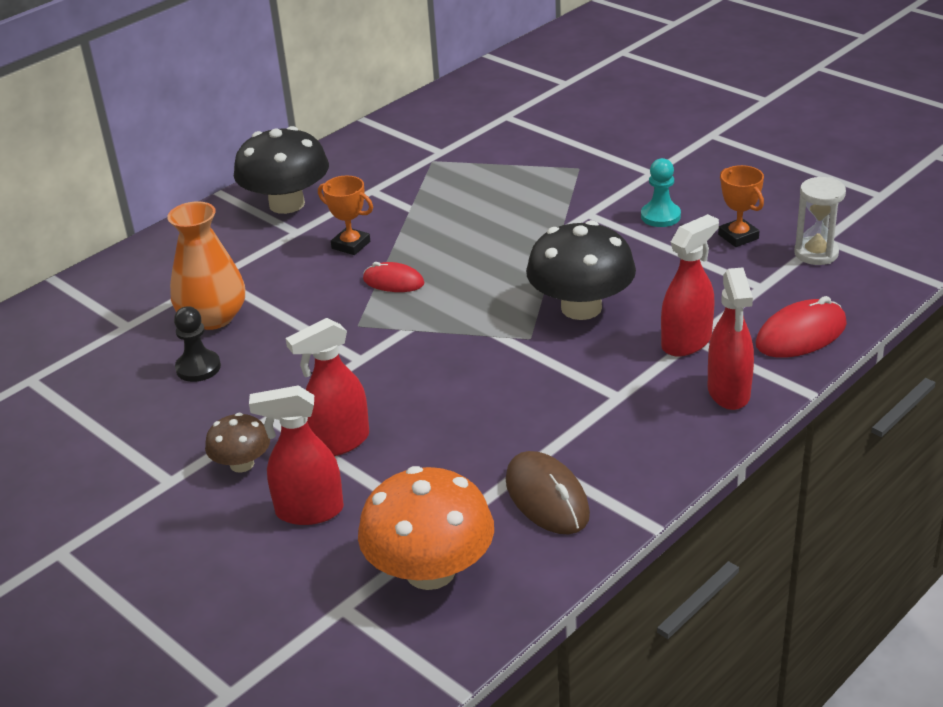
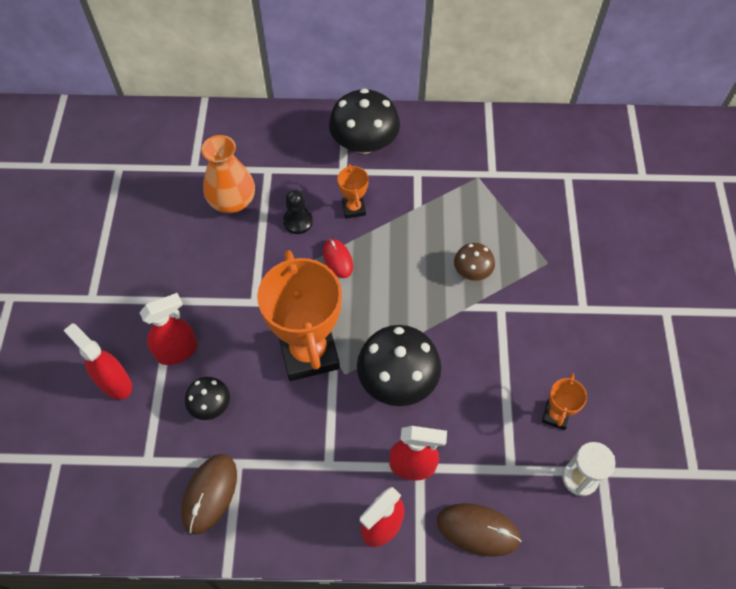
camera: 45 degrees right, 25 degrees up
(198, 368) = (186, 232): black pawn -> black pawn (298, 221)
(242, 464) = (127, 320): brown mushroom -> brown mushroom (472, 271)
(339, 442) = (177, 351): red spray bottle -> red spray bottle turned 135 degrees clockwise
(430, 571) = (111, 480): orange mushroom -> none
(440, 447) = (210, 405): none -> black mushroom
(473, 350) = (309, 352): none -> orange trophy
(660, 216) = (536, 351): turquoise pawn -> none
(801, 334) = (478, 530): red mouse -> brown mouse

